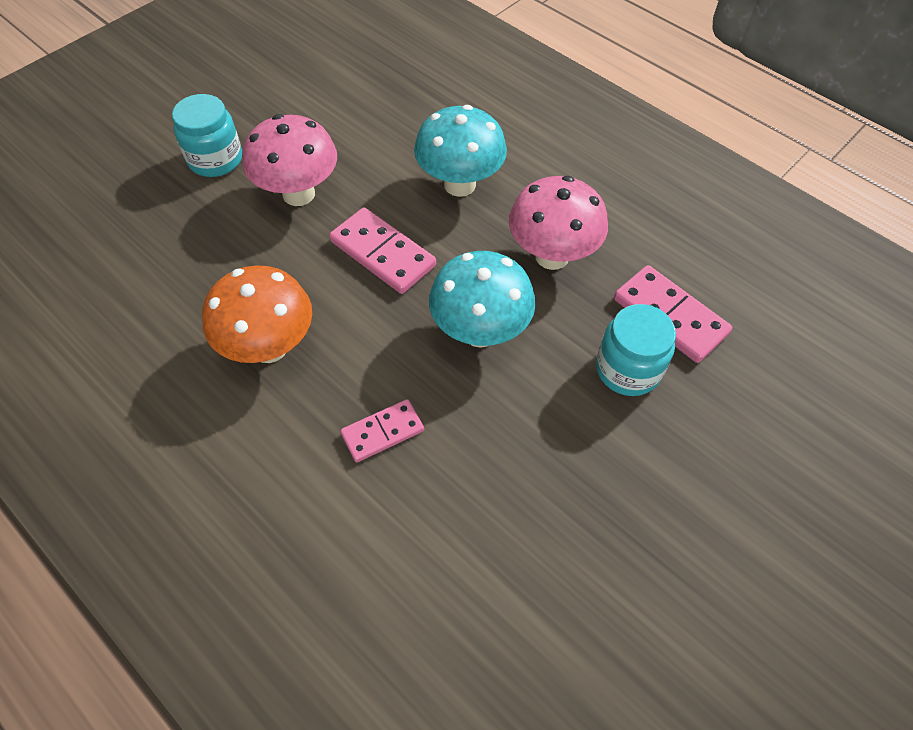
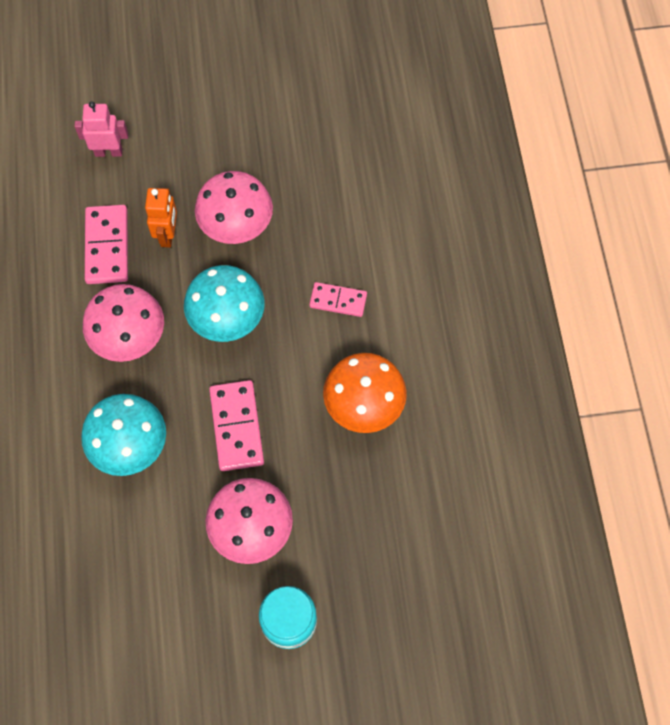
camera: 140 degrees left, 10 degrees up
(567, 429) = (237, 228): none -> pink mushroom
(628, 369) = (168, 235): turquoise jar -> orange robot
(790, 409) = (108, 152): none -> pink robot

